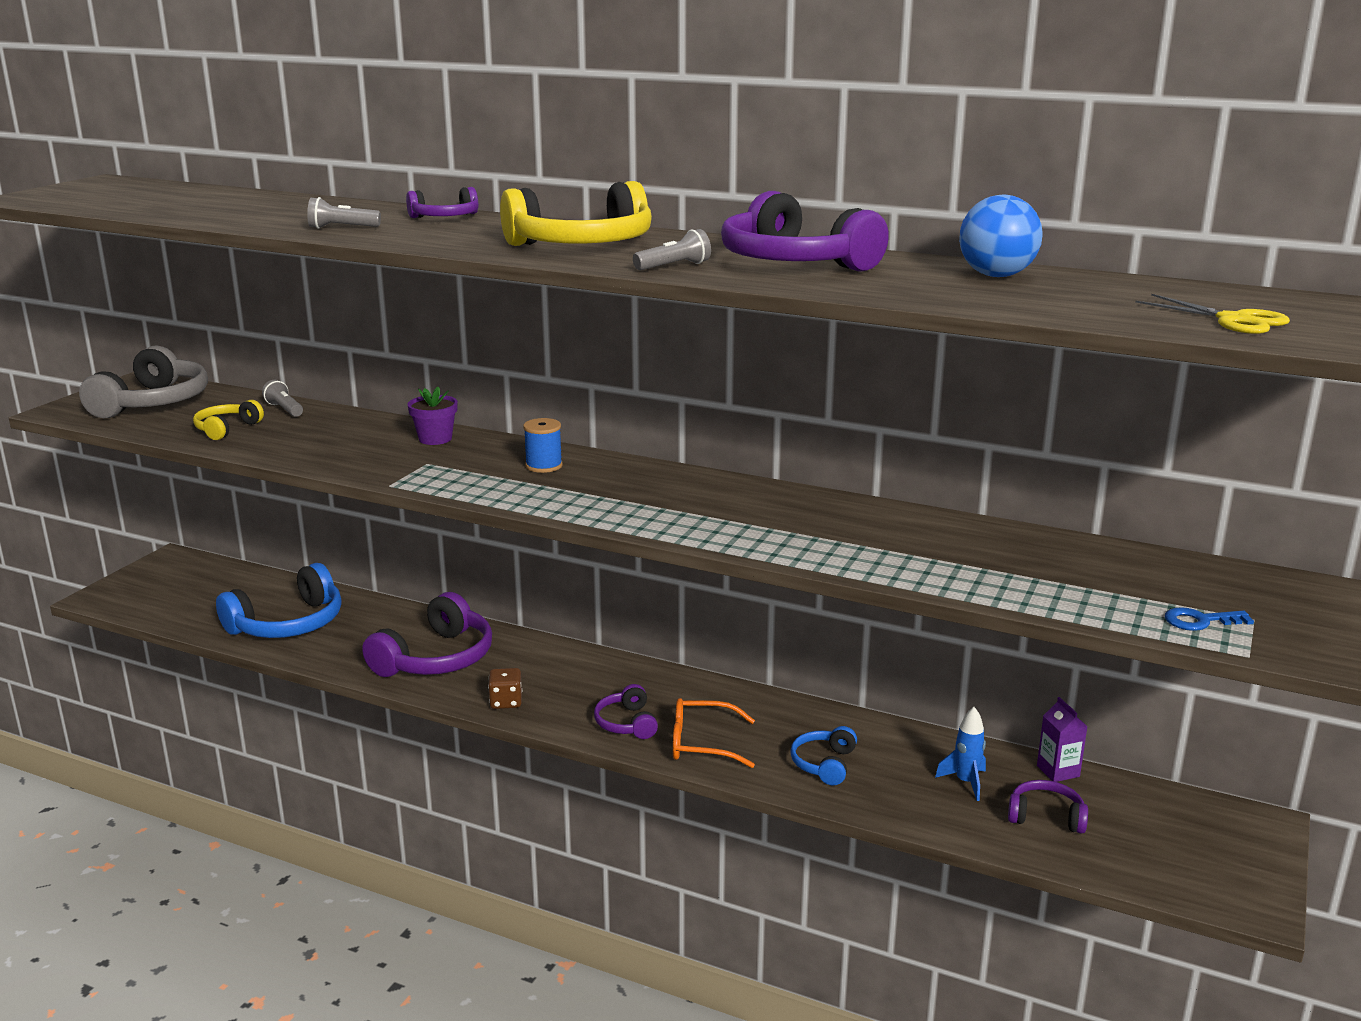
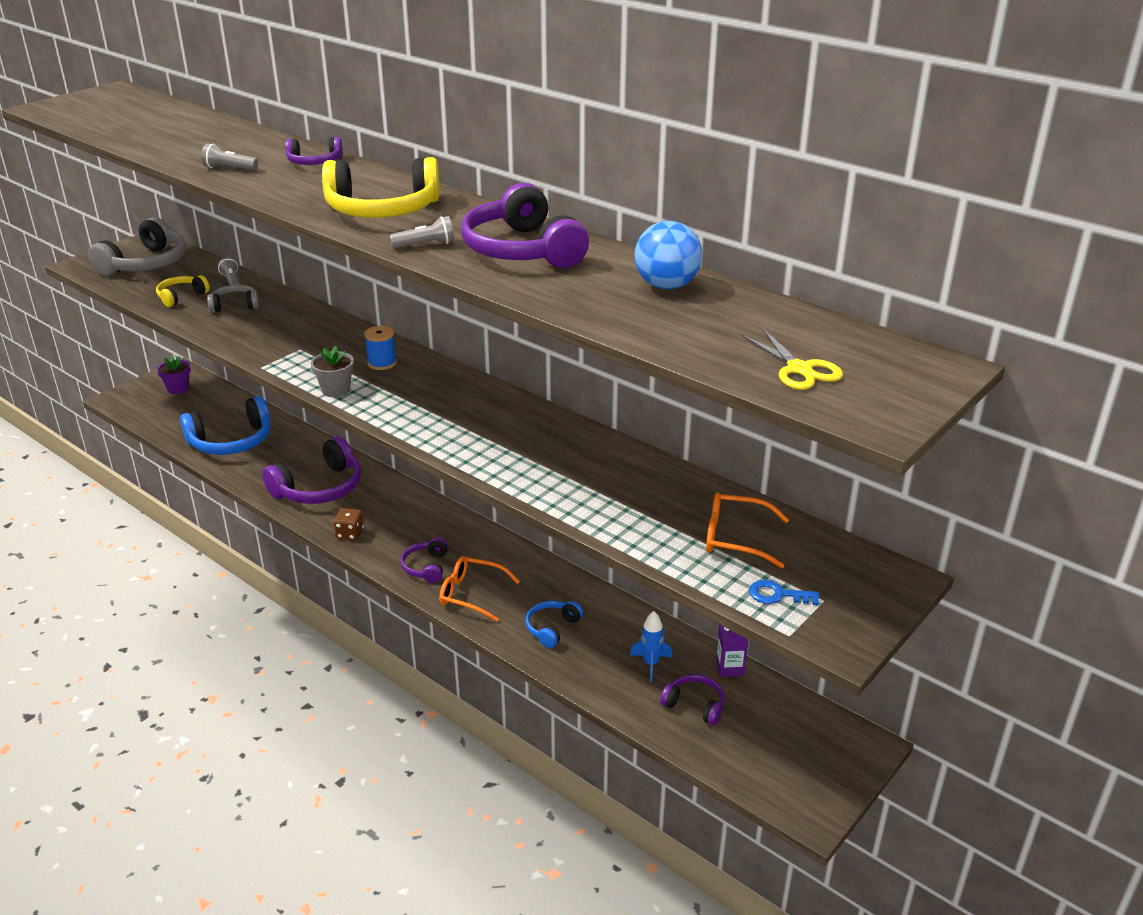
camera: 15 degrees right, 10 degrees up
(306, 431) = (235, 305): none -> grey headphones
(435, 439) = (320, 325): purple flower pot -> purple flower pot (178, 388)
(506, 496) = (336, 390): none -> grey flower pot
(1106, 576) = (736, 538): none -> orange glasses

